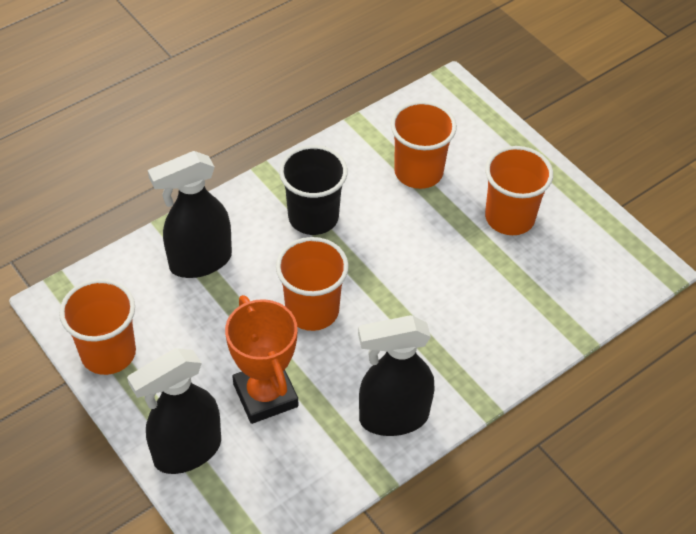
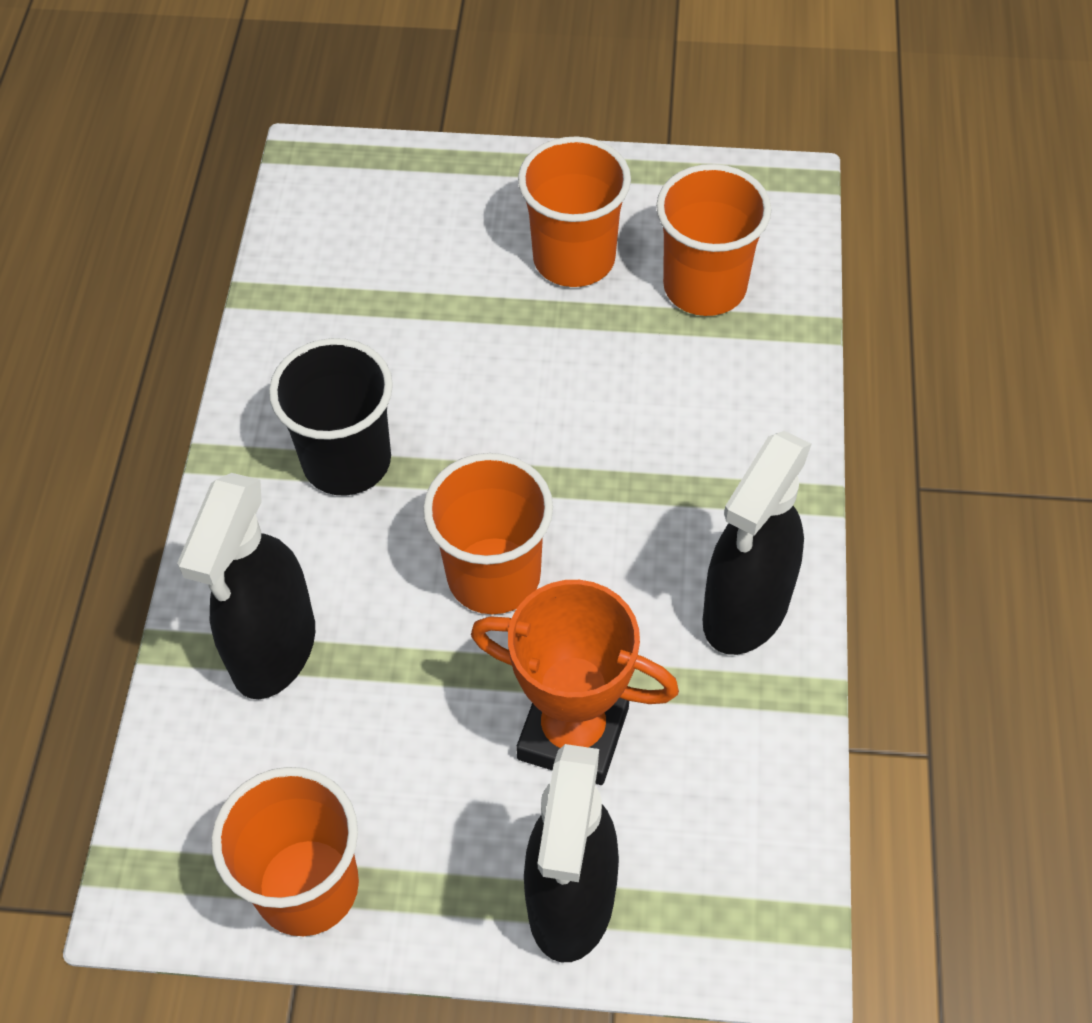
camera: 45 degrees left, 5 degrees up
(418, 172) = (403, 294): orange cup -> orange cup (704, 287)

